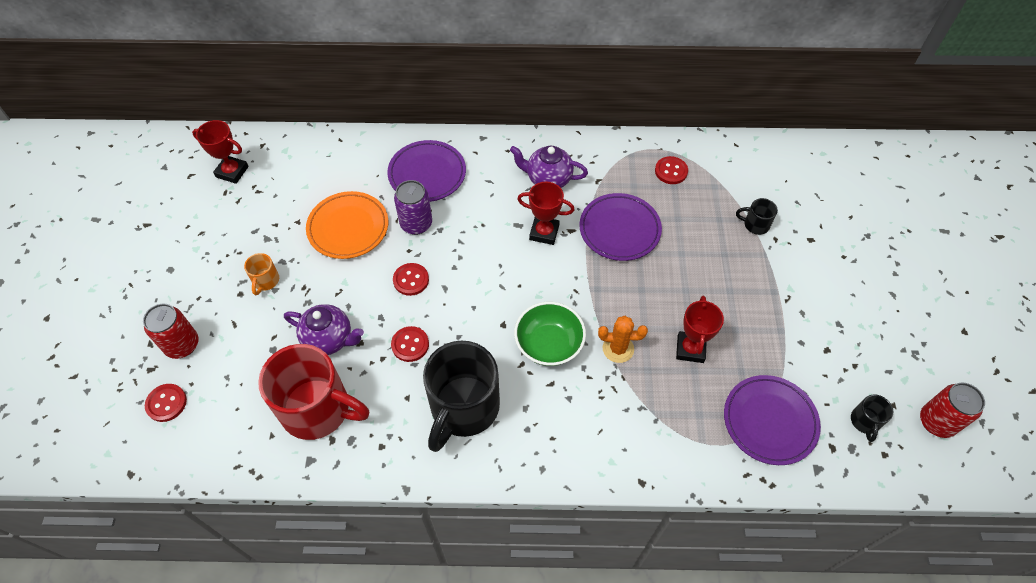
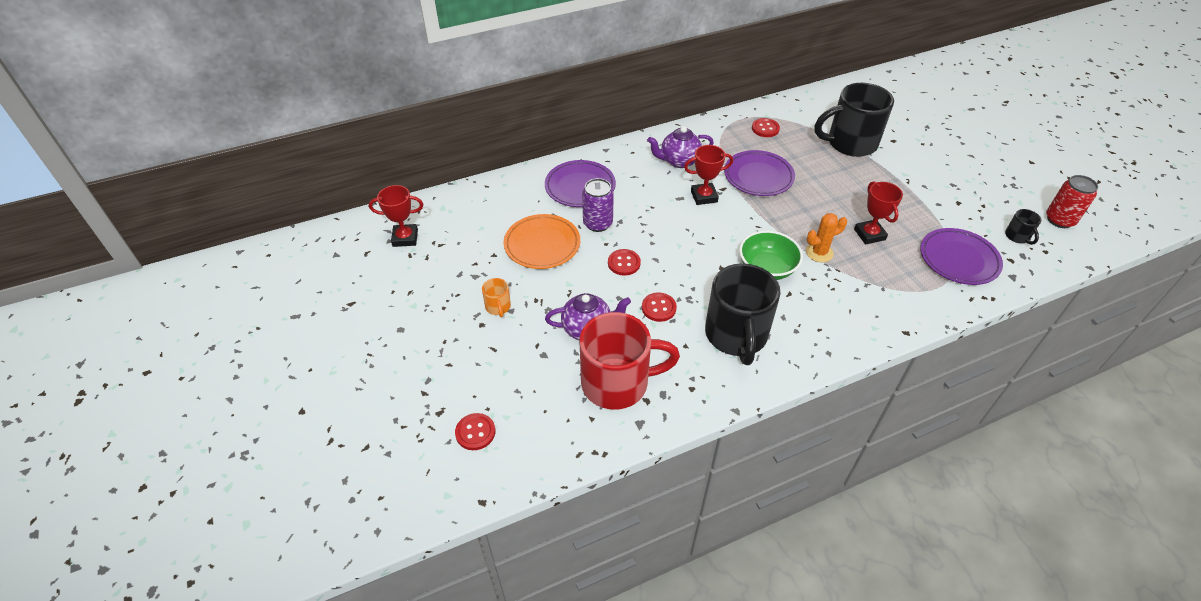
camera: 25 degrees left, 10 degrees down
(182, 345) = (456, 382): red can -> none
(755, 224) = (850, 143): black mug -> black mug, size x2.37

